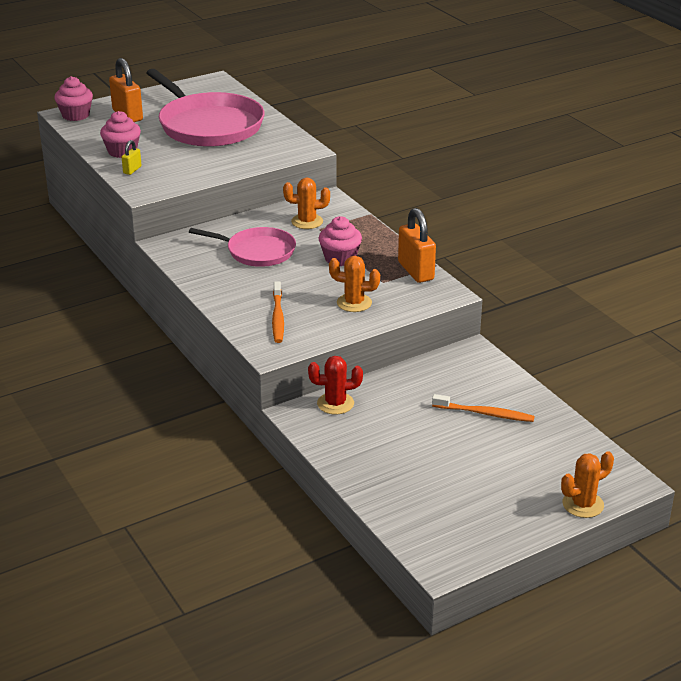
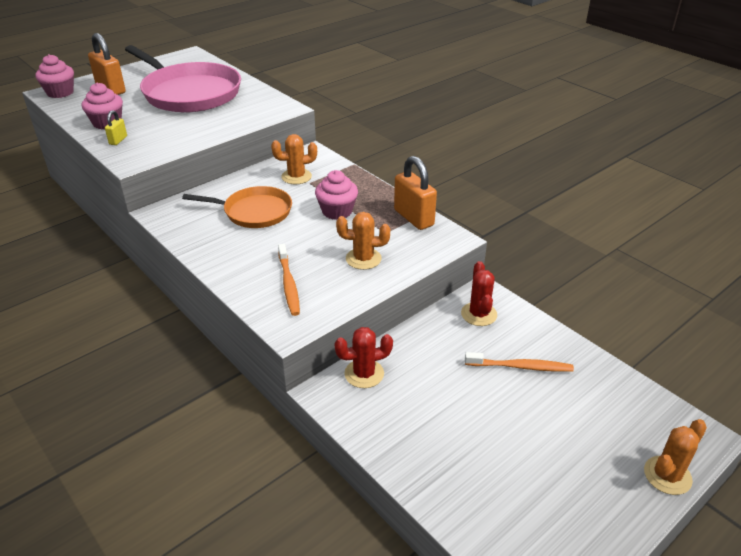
camera: 10 degrees left, 5 degrees up
(257, 251) = (254, 212): pink pan -> orange pan
(461, 368) = (479, 314): none -> red cactus

